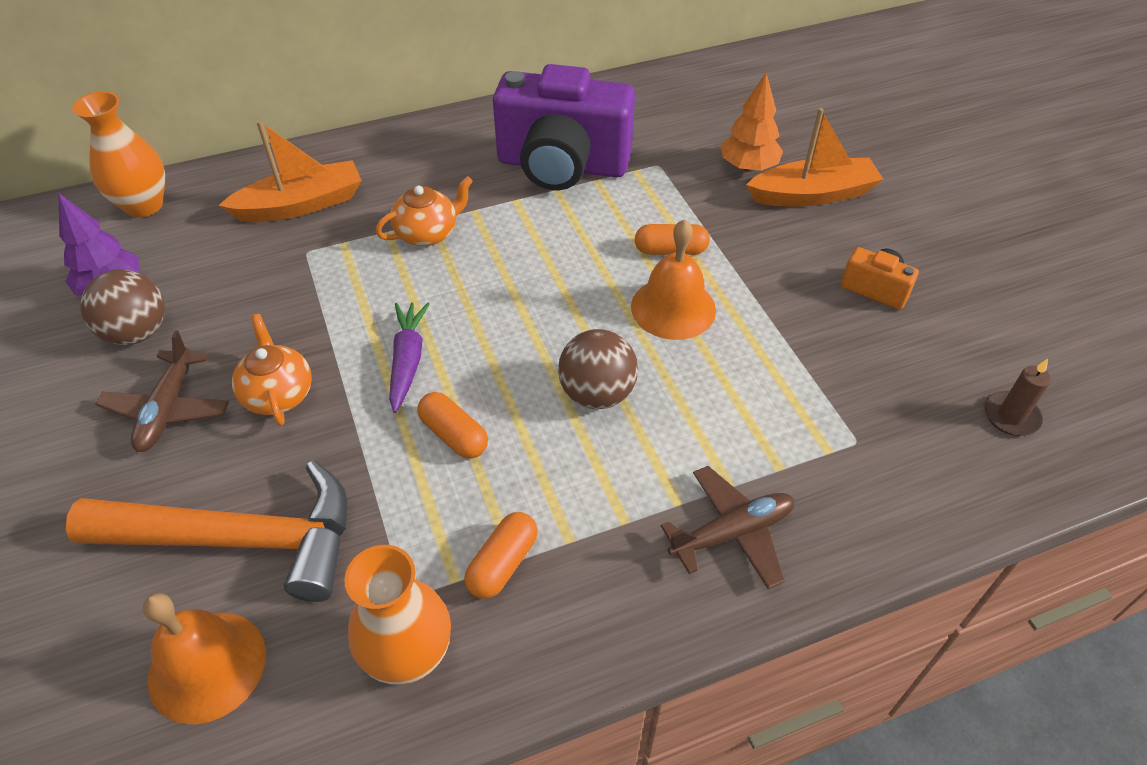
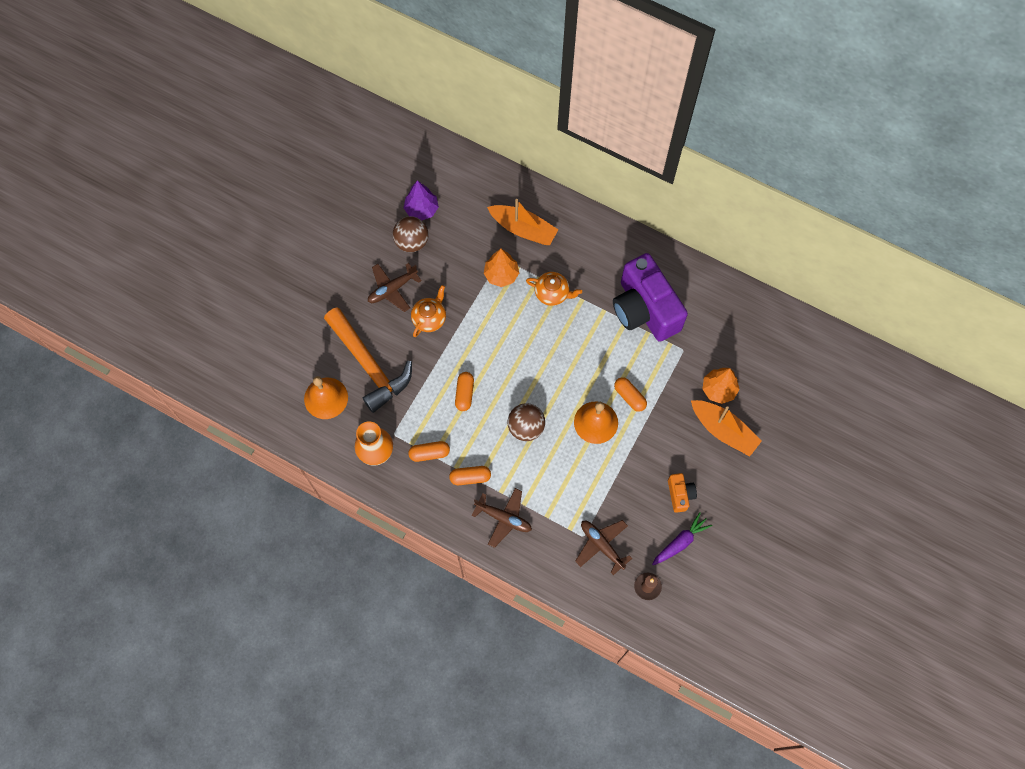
camera: 50 degrees right, 20 degrees up
(144, 205) = (468, 171): orange vase -> none
(330, 267) = (501, 275): none -> orange tree
(407, 360) = (482, 347): purple carrot -> purple carrot (680, 542)
(609, 531) = (470, 477): none -> orange capsule
(892, 428) = (602, 545): none -> brown plane

